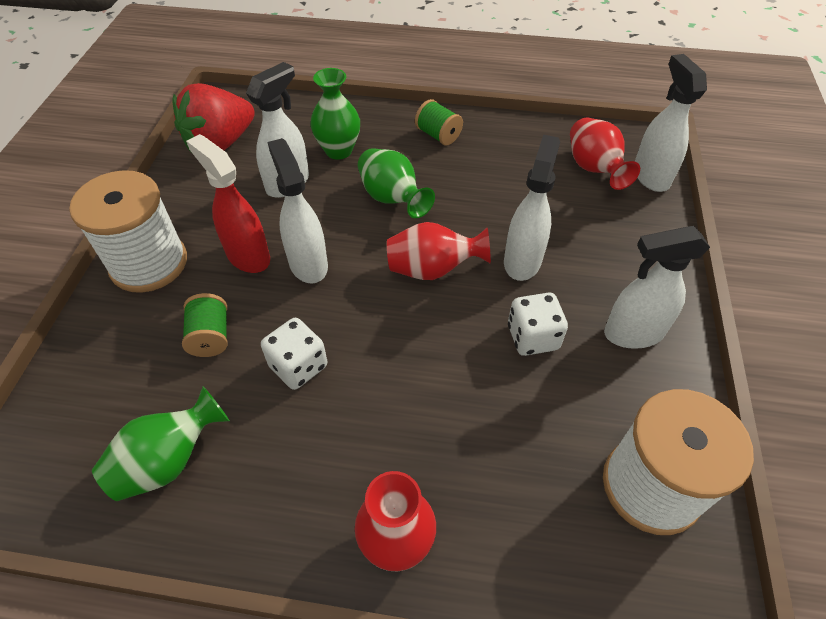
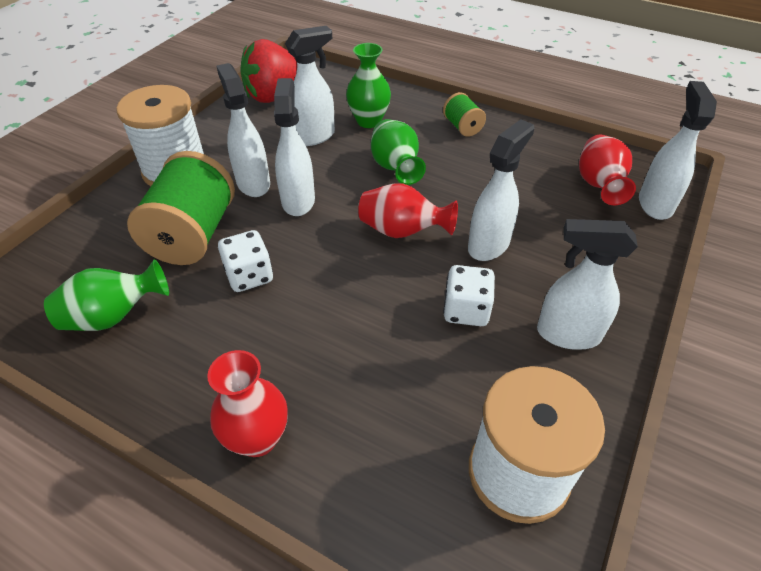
camera: 20 degrees right, 5 degrees down
(211, 336) = (193, 235): green spool -> green spool, size x2.01
(248, 256) = (253, 183): red spray bottle -> white spray bottle

